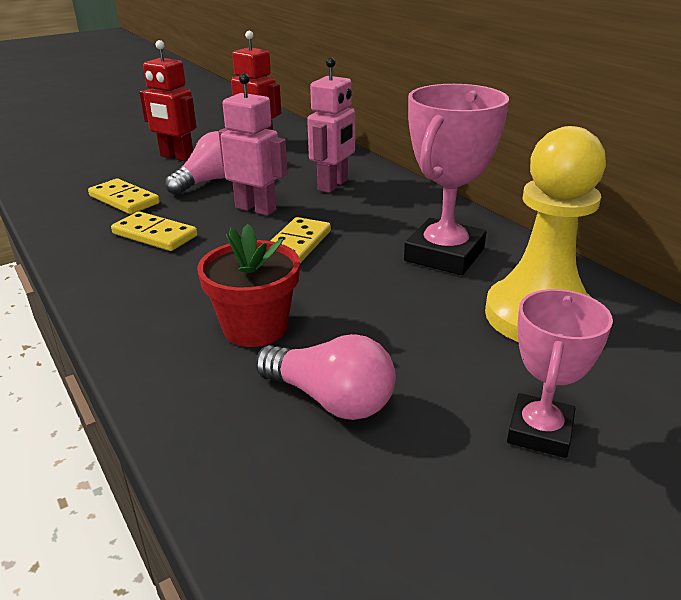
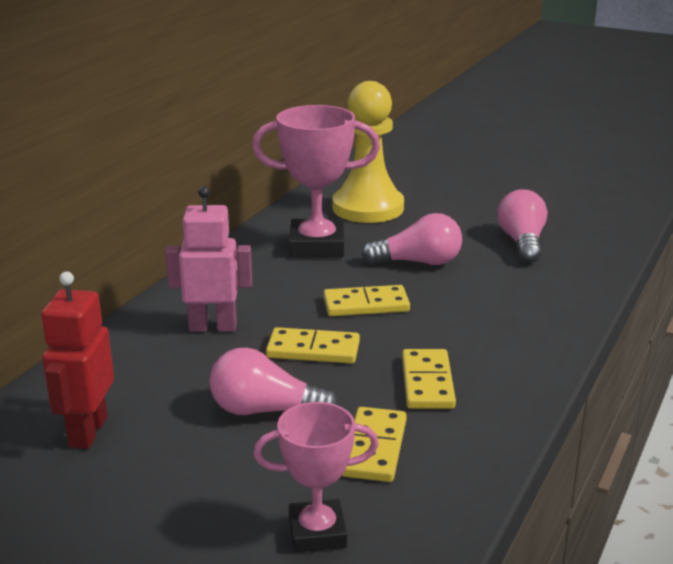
camera: 120 degrees left, 5 degrees down
(176, 157) = (199, 481): red robot -> none
(255, 328) = (494, 282): red flower pot -> none
(256, 209) = (313, 350): pink robot -> yellow domino
(351, 298) = (418, 262): none -> pink light bulb
(540, 431) = (473, 196): pink trophy -> pink trophy (317, 532)

